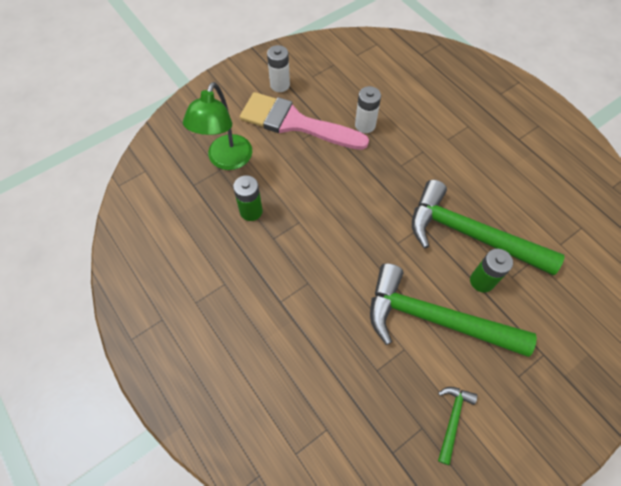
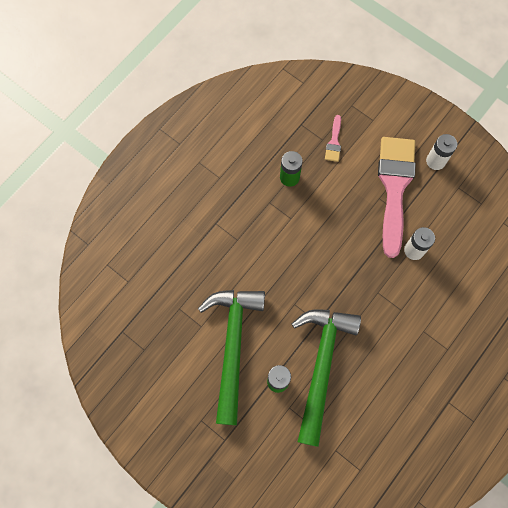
camera: 75 degrees right, 10 degrees up
(226, 160) = (334, 142): green lamp -> pink brush
(452, 419) = (155, 371): green hammer -> none

